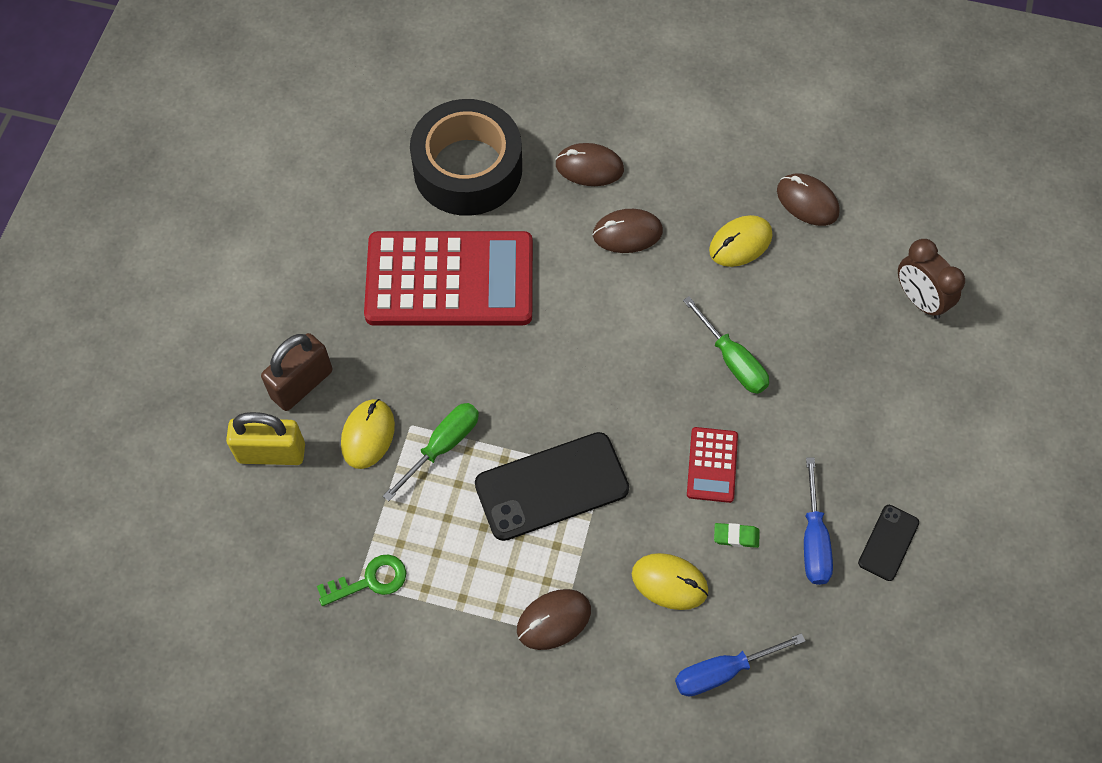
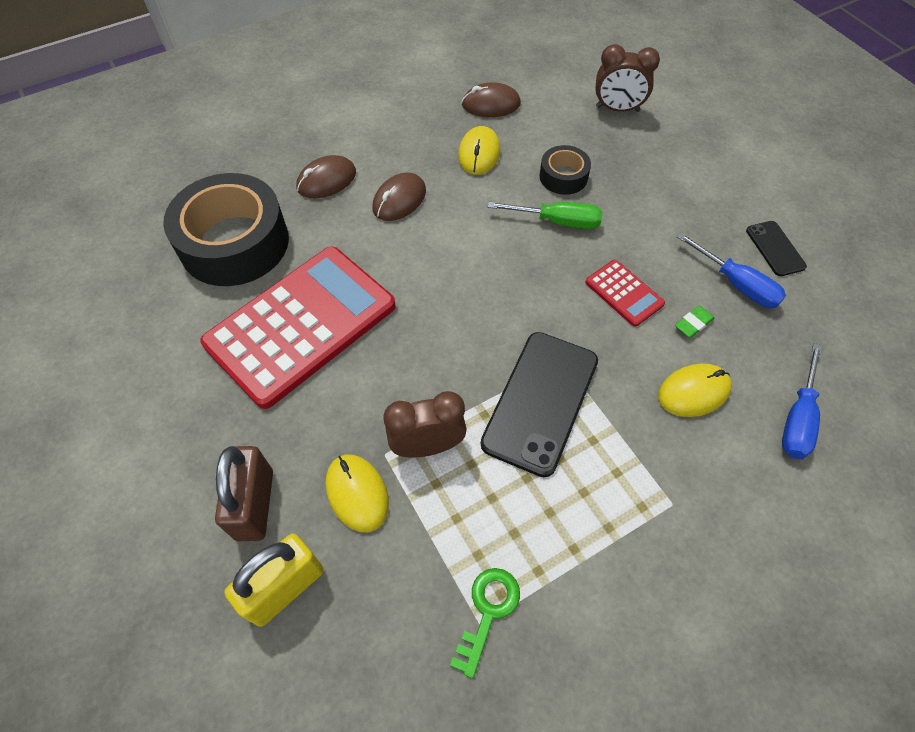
camera: 45 degrees left, 5 degrees down
(443, 445) = (427, 446): green screwdriver -> brown clock
(553, 620) = (656, 496): brown mouse -> none
(787, 325) = (563, 176): none -> black tape

